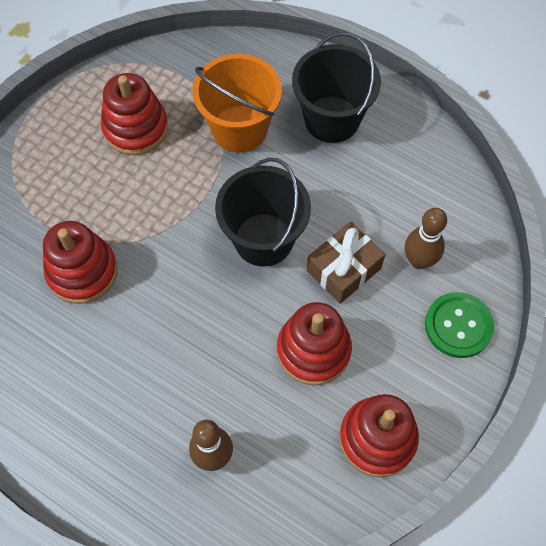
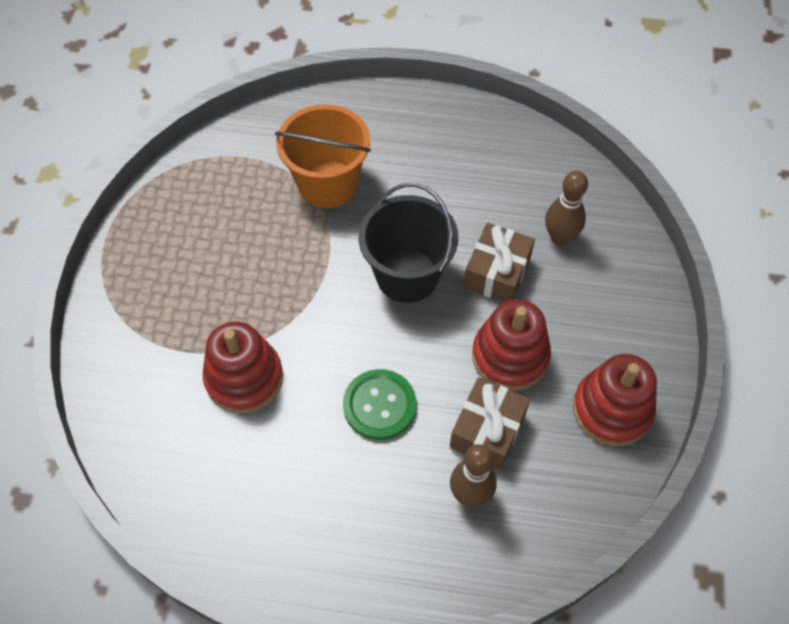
camera: 25 degrees left, 5 degrees down
(135, 128) = (224, 222): red stacking toy -> none
(258, 407) = (487, 430): none -> brown gift
(332, 119) = (411, 143): black bucket -> none
(458, 326) = (626, 280): green button -> green button (379, 405)

